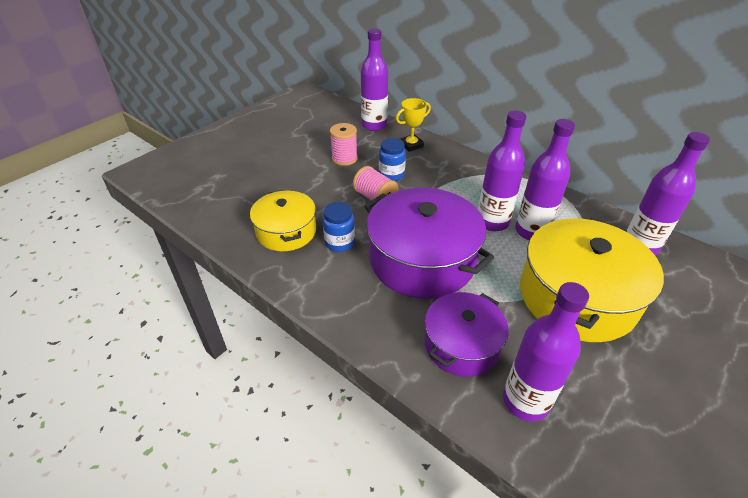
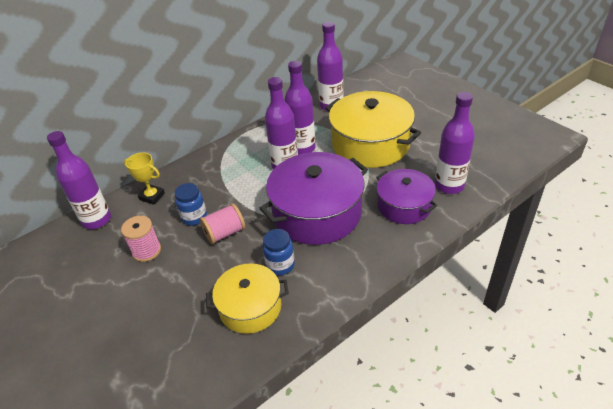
camera: 75 degrees left, 0 degrees up
(411, 145) = (152, 196): yellow trophy -> yellow trophy turned 45 degrees counterclockwise

